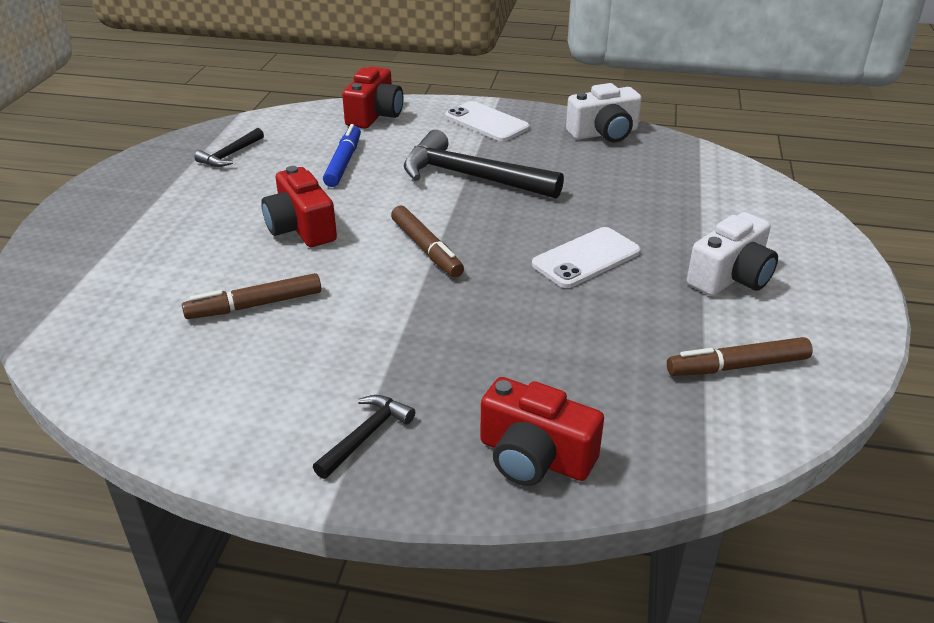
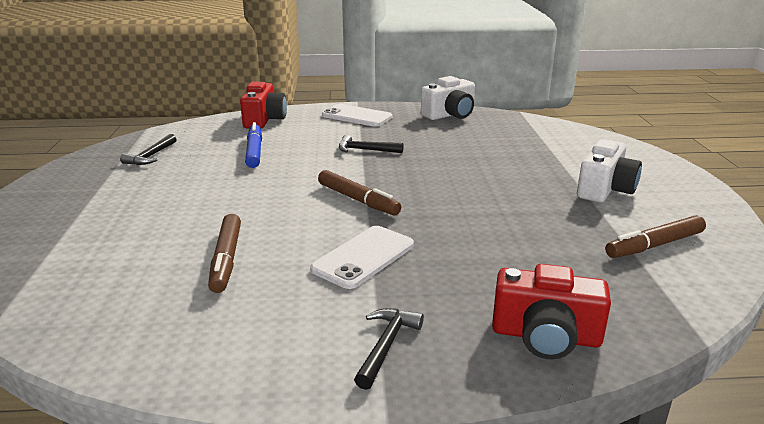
camera: 15 degrees left, 10 degrees down
(255, 305) = (226, 259): brown marker -> brown marker turned 60 degrees counterclockwise
(301, 228) = (240, 198): red camera -> none
(470, 177) = (365, 150): black hammer -> black hammer, size x0.49
(586, 258) = (490, 190): white phone -> white phone (363, 257)

